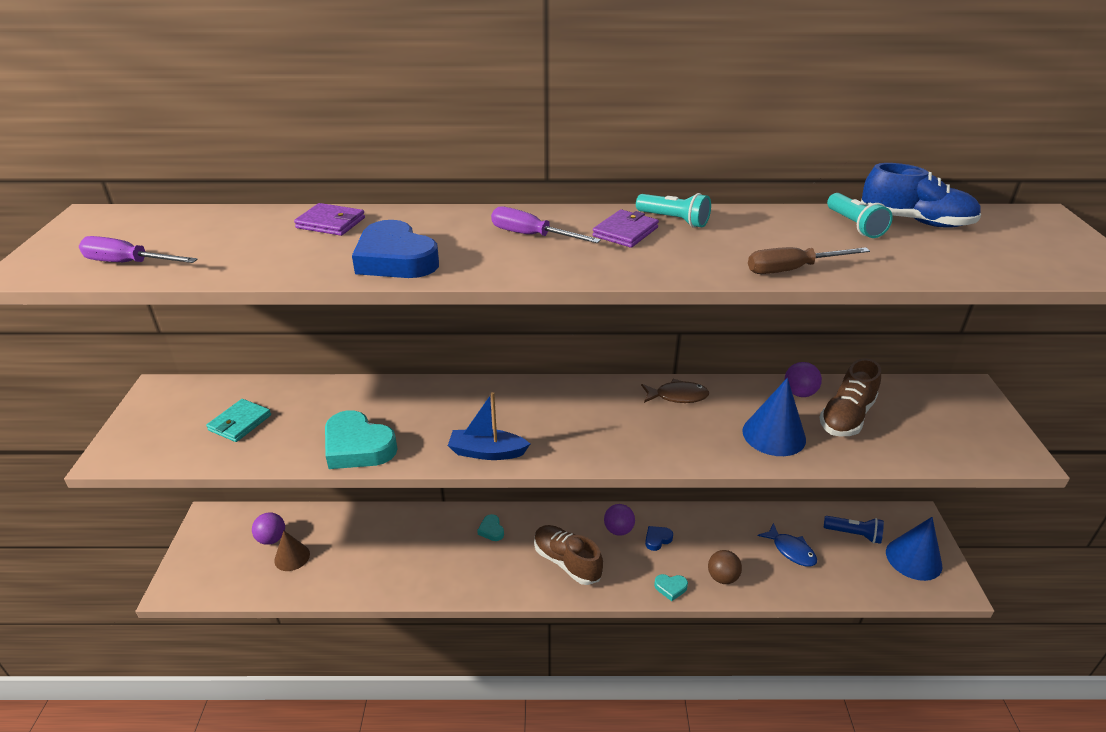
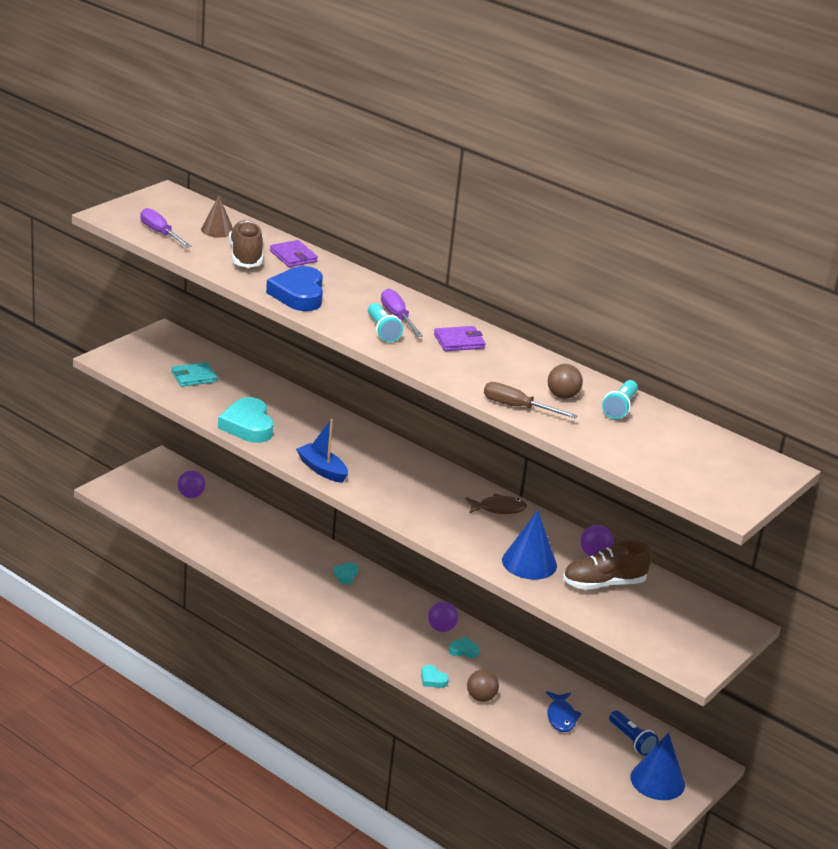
camera: 35 degrees right, 5 degrees down
(292, 557) = (193, 513): brown cone -> brown cone (217, 230)
(567, 562) = (376, 623): brown shoe -> brown shoe (246, 256)
(657, 539) = (463, 650): blue heart -> turquoise heart
(674, 220) = (504, 349): turquoise flashlight -> turquoise flashlight (382, 331)
(677, 396) = (498, 509): brown fish -> brown fish turned 45 degrees counterclockwise
(798, 238) = (562, 396): none -> brown ball
(915, 221) = (670, 426): blue shoe -> none

